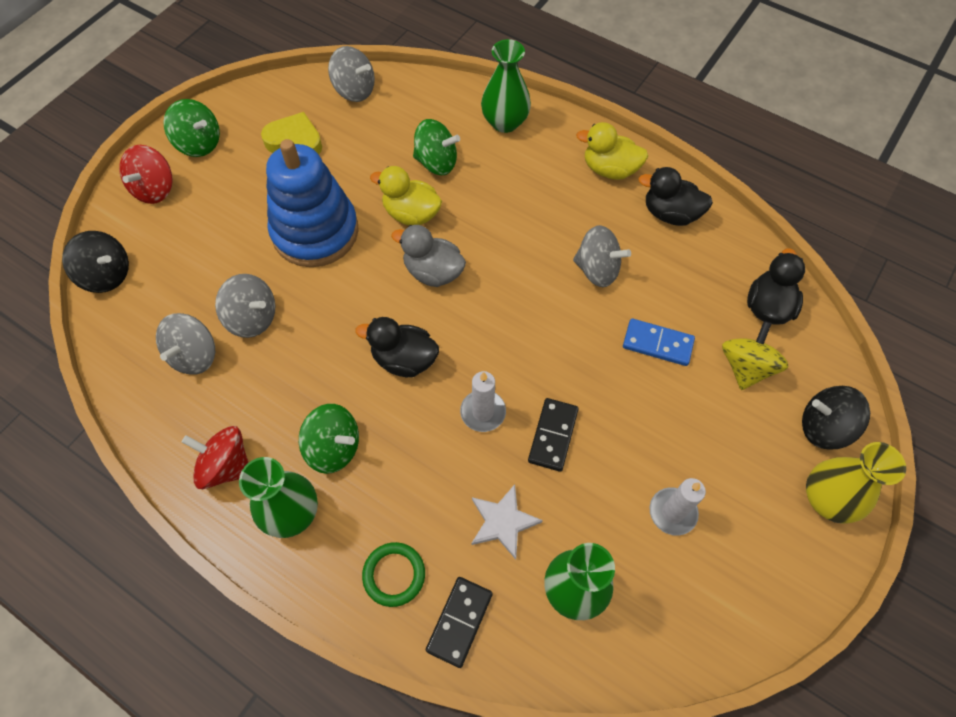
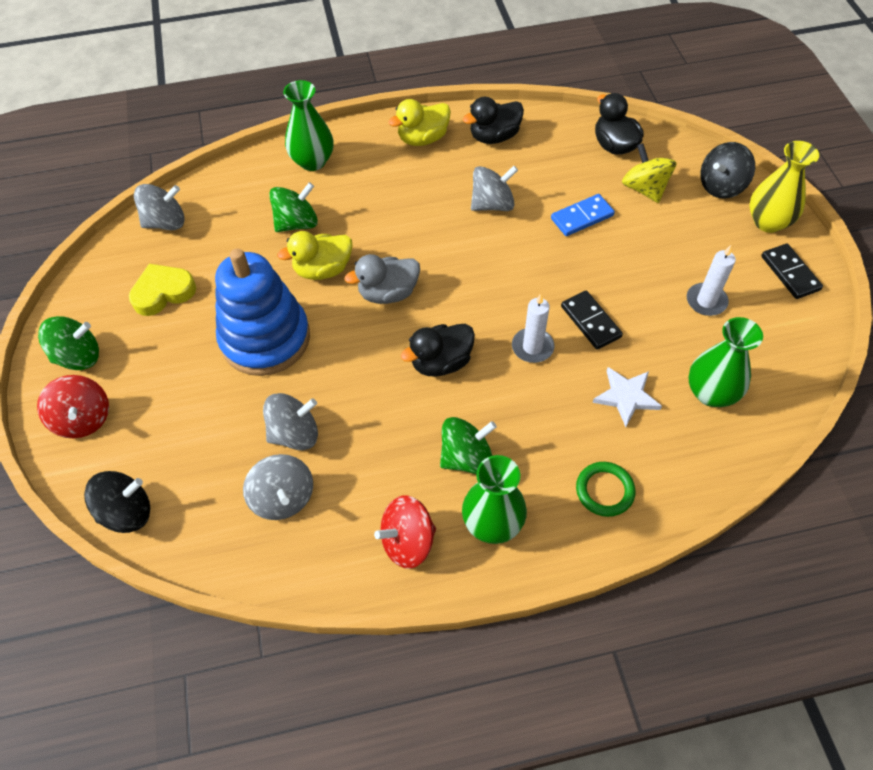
camera: 45 degrees left, 5 degrees down
(459, 621) = (675, 475): black domino -> black domino (790, 273)

